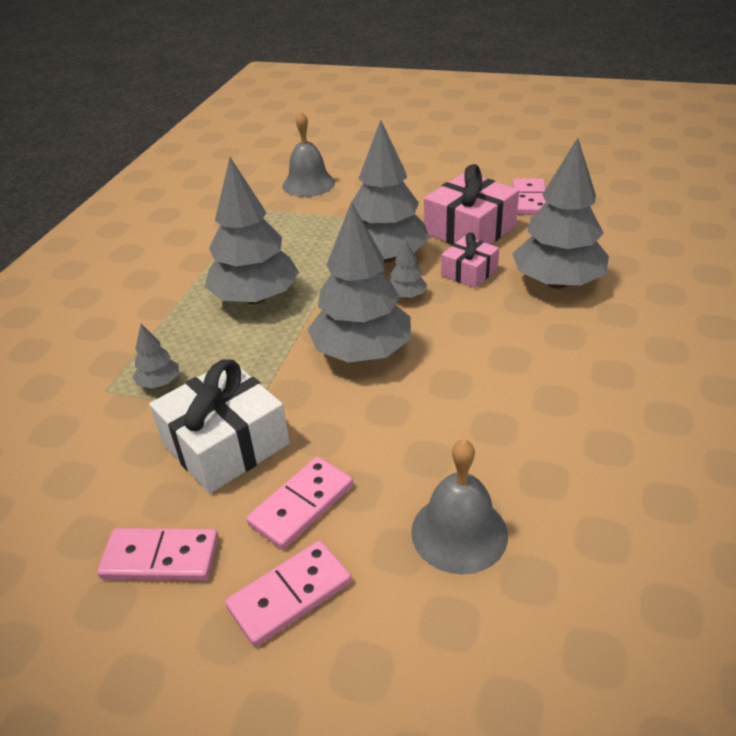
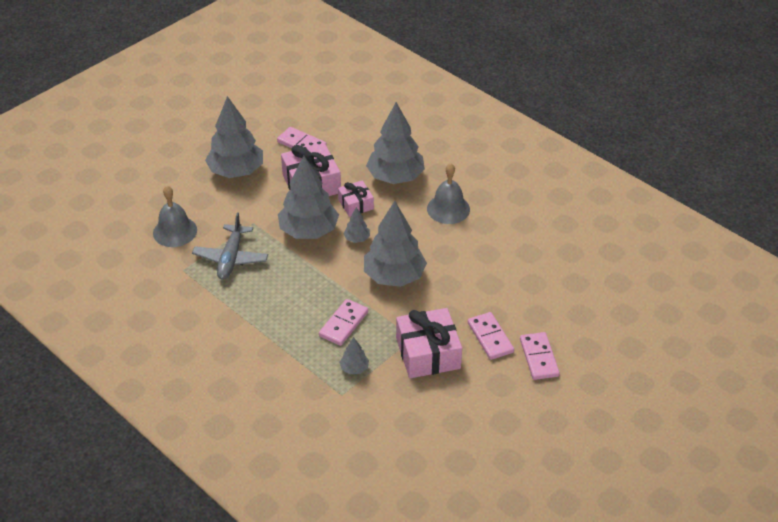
camera: 65 degrees left, 5 degrees up
(161, 557) = (490, 396): pink domino -> pink domino (343, 324)
(225, 443) = (428, 353): white gift -> pink gift
(255, 298) = (302, 303): grey tree -> grey tree (236, 171)
(294, 227) = (231, 258): none -> grey plane
(459, 532) = (540, 292): grey bell -> grey bell (448, 209)

